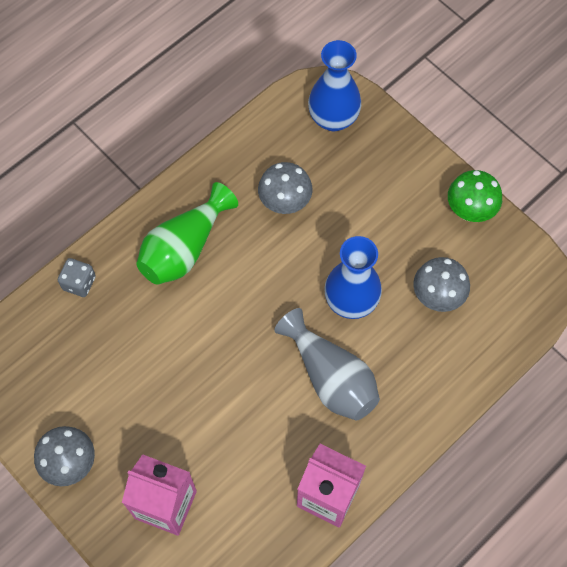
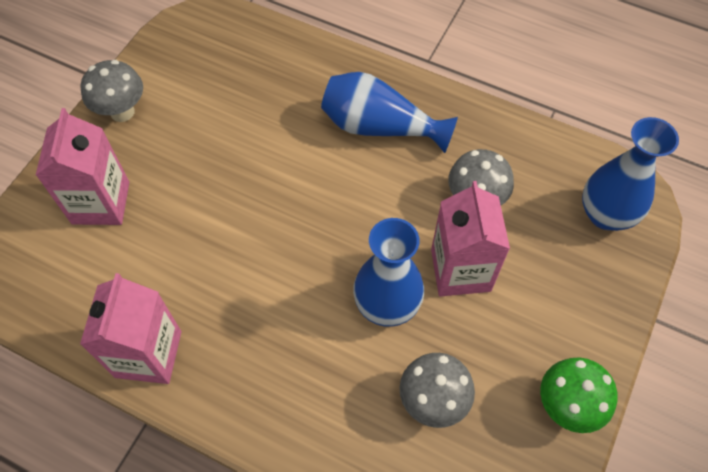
camera: 70 degrees right, 5 degrees down
(79, 283) = (305, 56): grey dice -> none
(184, 248) = (379, 127): green vase -> blue vase
(330, 377) = (287, 313): grey vase -> none
(341, 238) = (460, 270): none -> pink carton

